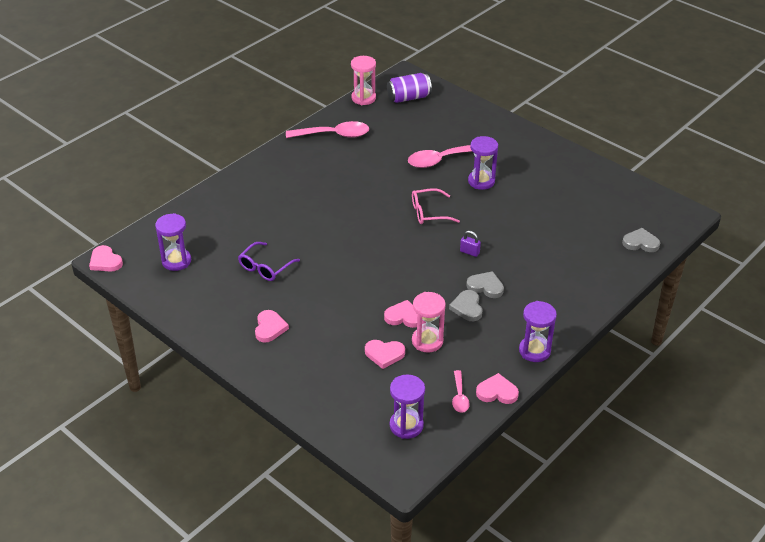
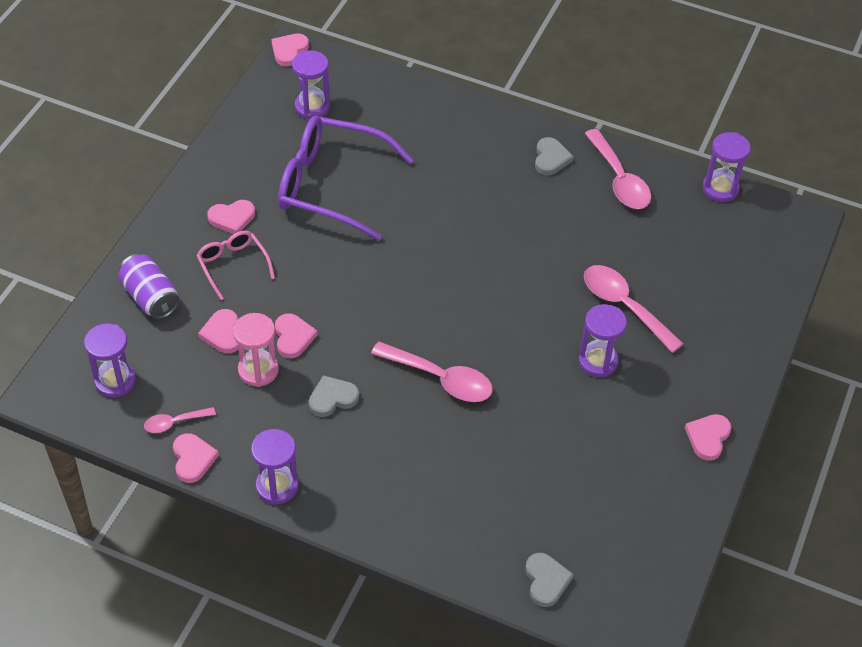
camera: 70 degrees right, 10 degrees up
(265, 267) = (331, 185): purple glasses -> purple glasses, size x2.00
(363, 98) = (720, 188): pink hourglass -> purple hourglass
(408, 98) = (750, 237): purple can -> purple can (150, 297)
(429, 212) = (503, 318): pink glasses -> pink glasses (233, 265)
(469, 252) = (441, 379): purple padlock -> pink spoon
(485, 286) = (379, 410): grey heart -> grey heart (551, 159)
(554, 154) = (708, 437): none -> pink heart

